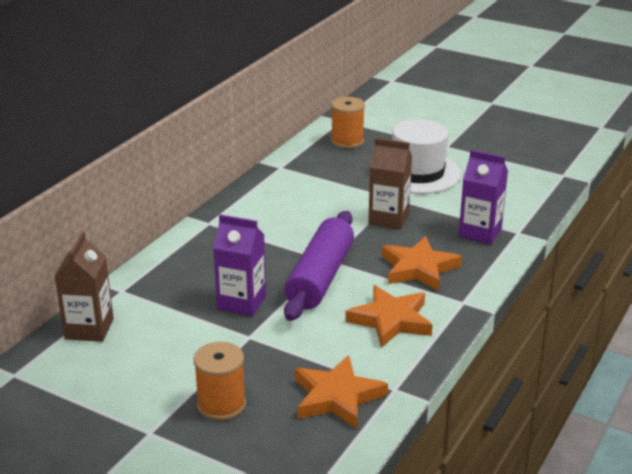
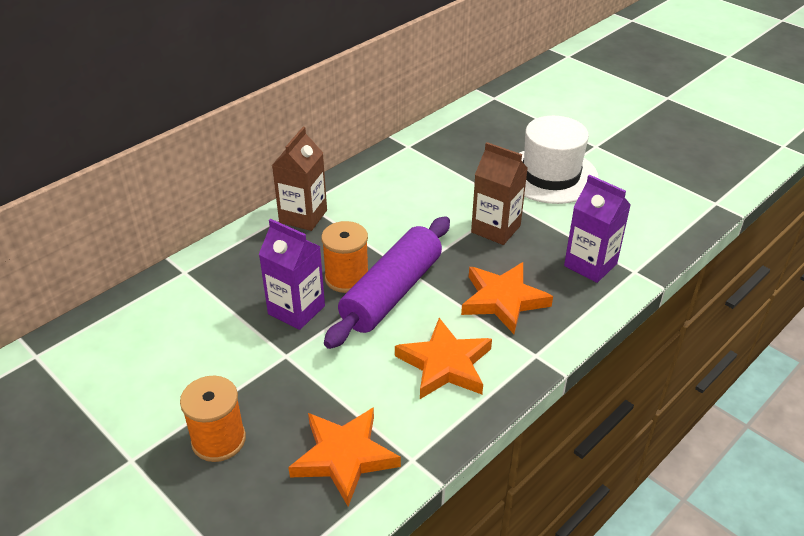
camera: 15 degrees right, 10 degrees up
(89, 329) = (132, 313): brown carton -> brown carton (303, 216)
(347, 141) = (490, 124): orange spool -> orange spool (347, 278)

